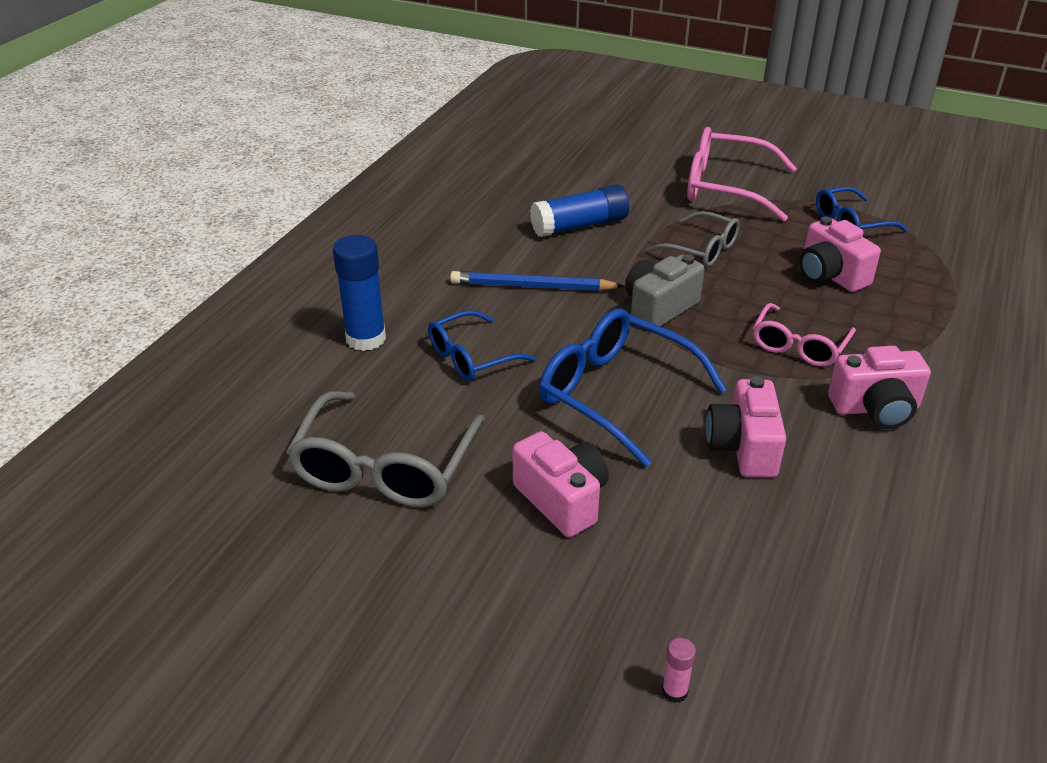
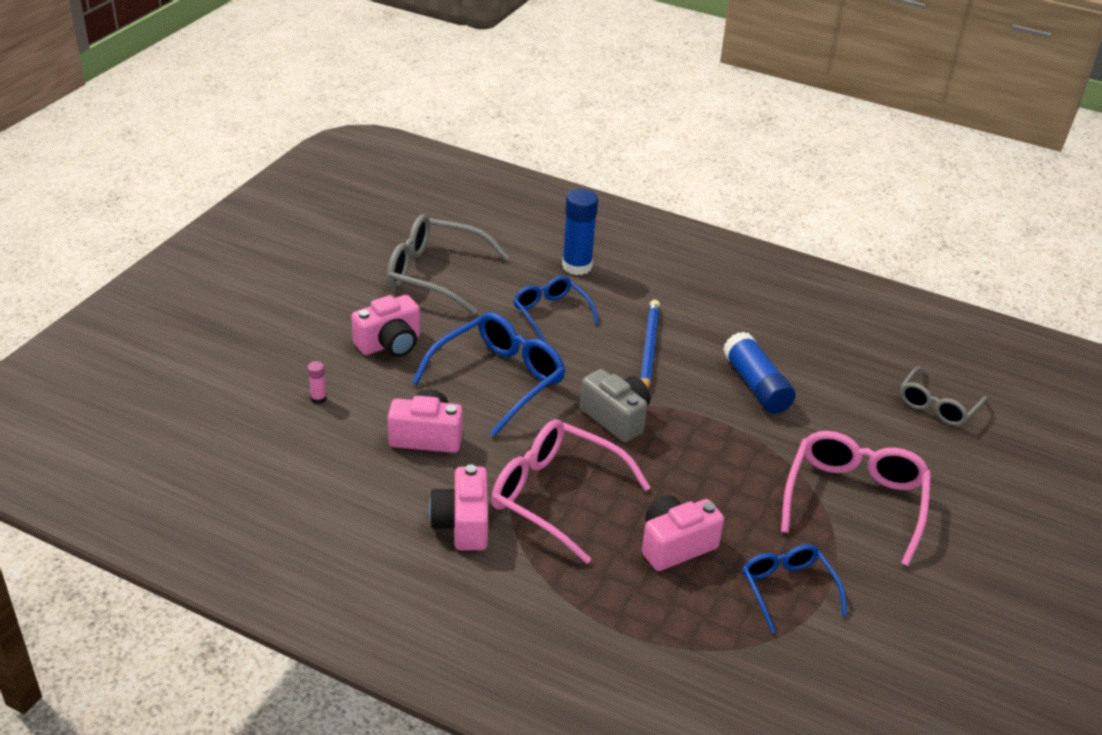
camera: 90 degrees right, 0 degrees up
(674, 691) = (226, 372): pink glue stick -> pink glue stick (318, 398)
(701, 249) = (719, 460): grey glasses -> grey glasses (937, 405)
(799, 346) = (555, 496): pink glasses -> pink glasses, size x1.62

